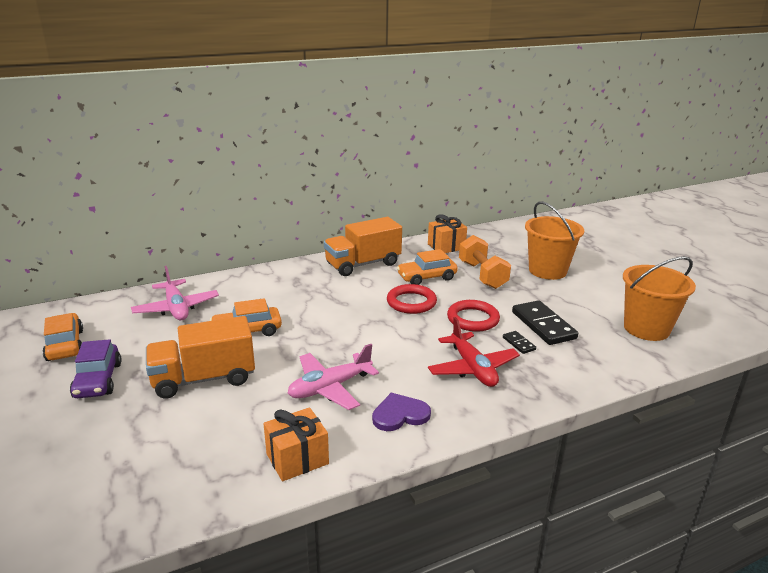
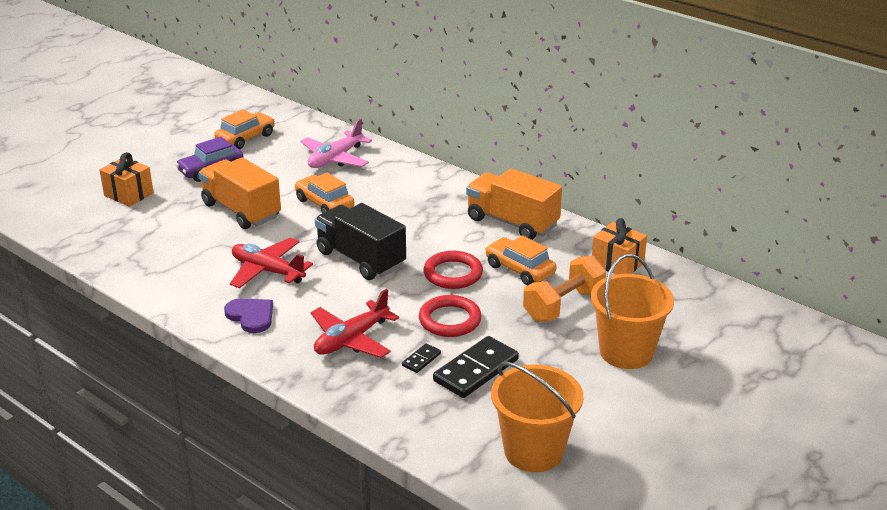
camera: 65 degrees right, 5 degrees up
(297, 459) = (168, 284): orange gift -> orange gift (128, 194)
(330, 387) = (267, 271): pink plane -> red plane
(355, 335) = (361, 259): none -> black truck

